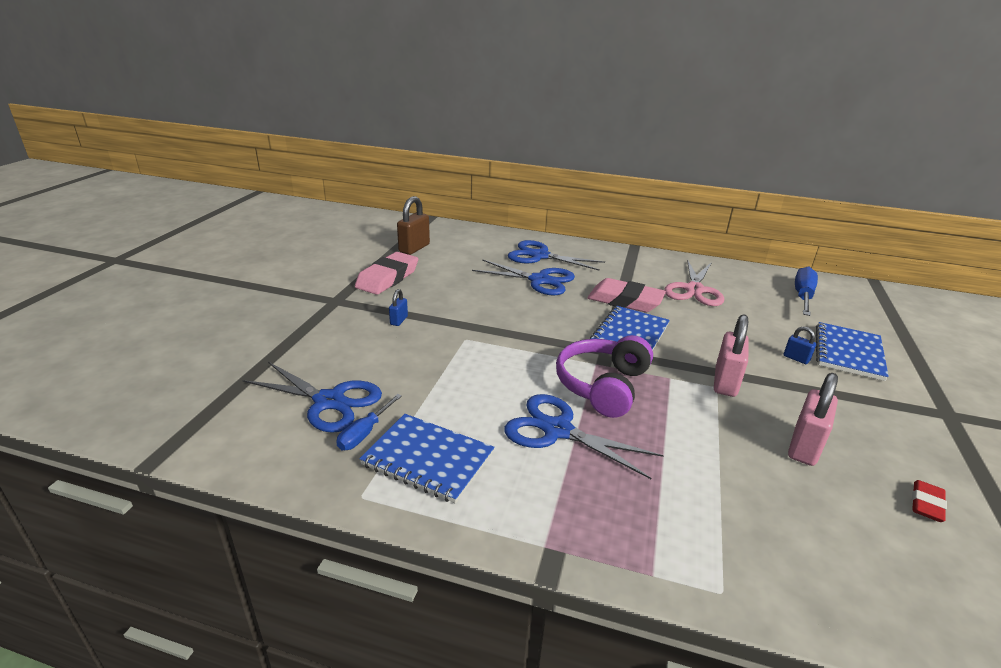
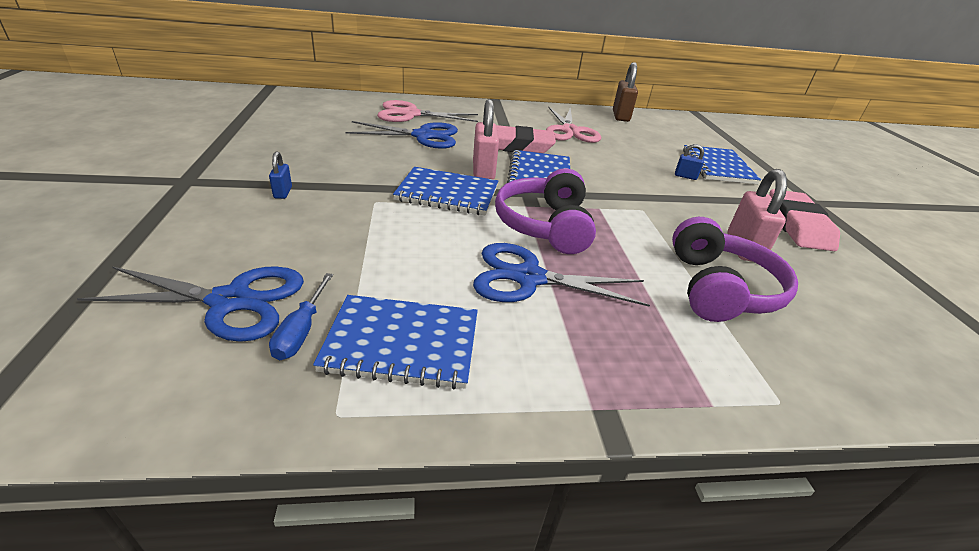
camera: 25 degrees left, 5 degrees up
(387, 278) = (245, 149): pink eraser -> pink eraser (797, 225)
(414, 248) = (264, 117): brown padlock -> brown padlock (620, 116)
(530, 341) = (447, 194): none -> blue notebook
(540, 256) = (410, 114): blue scissors -> pink scissors
(725, 382) = (647, 204): pink padlock -> pink padlock (483, 171)
(741, 480) = (719, 288): none -> purple headphones
(802, 296) = (655, 128): blue screwdriver -> none
(926, 504) = (856, 275): red eraser -> none

